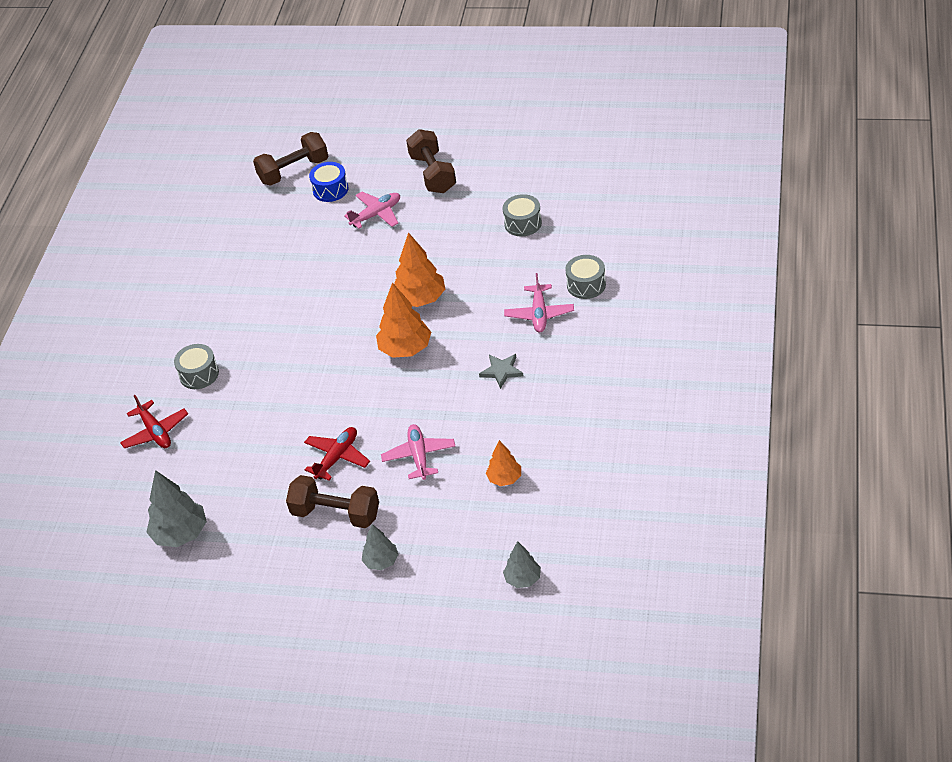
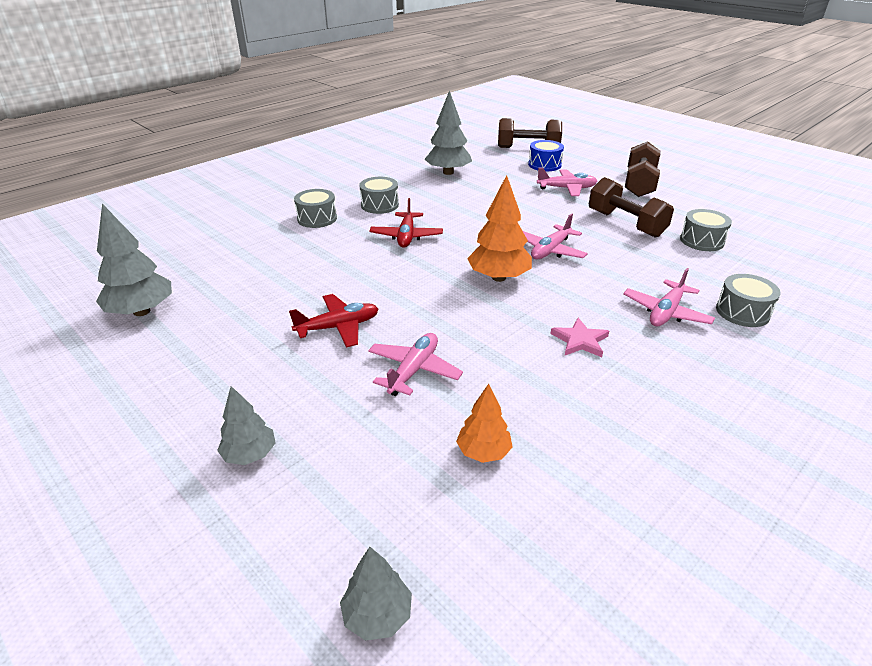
camera: 30 degrees right, 10 degrees down
(155, 432) = (237, 236): red plane -> red plane (406, 236)
(235, 327) = (379, 205): none -> grey drum
(252, 250) = (448, 172): none -> grey tree
(336, 514) = (273, 375): brown dumbbell -> brown dumbbell (625, 224)
(420, 299) = (550, 250): orange tree -> pink plane
(501, 371) = (580, 341): grey star -> pink star

